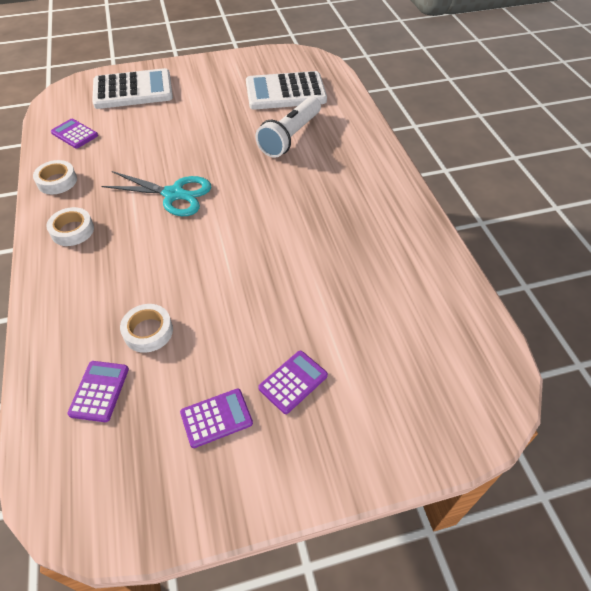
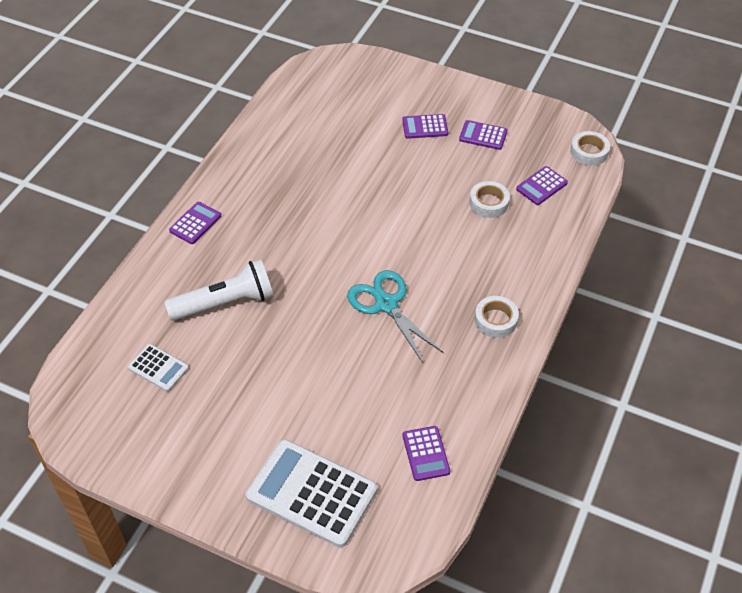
camera: 140 degrees left, 0 degrees up
(57, 181) = (480, 390): white tape -> white tape (589, 152)
(285, 92) = (158, 368): white calculator -> white calculator, size x0.50
(378, 166) = (195, 223): none -> purple calculator

